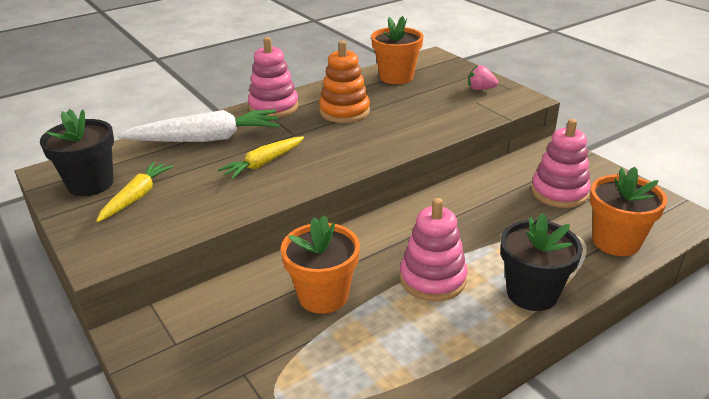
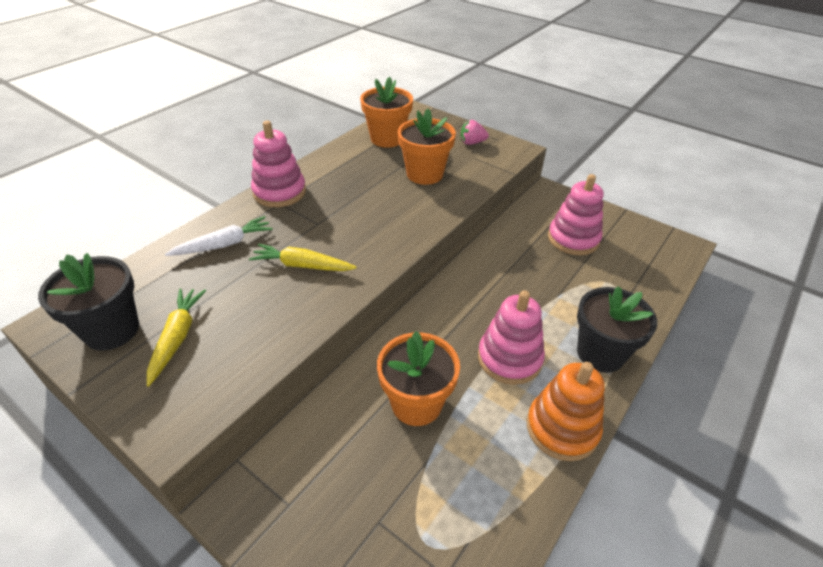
camera: 20 degrees left, 10 degrees up
(206, 139) = (224, 244): white carrot -> white carrot, size x0.60
(263, 163) = (302, 265): yellow carrot -> yellow carrot turned 75 degrees clockwise
(344, 111) = (356, 187): orange stacking toy -> orange stacking toy (562, 428)
(616, 241) = (641, 282): orange flower pot -> orange flower pot (425, 174)

